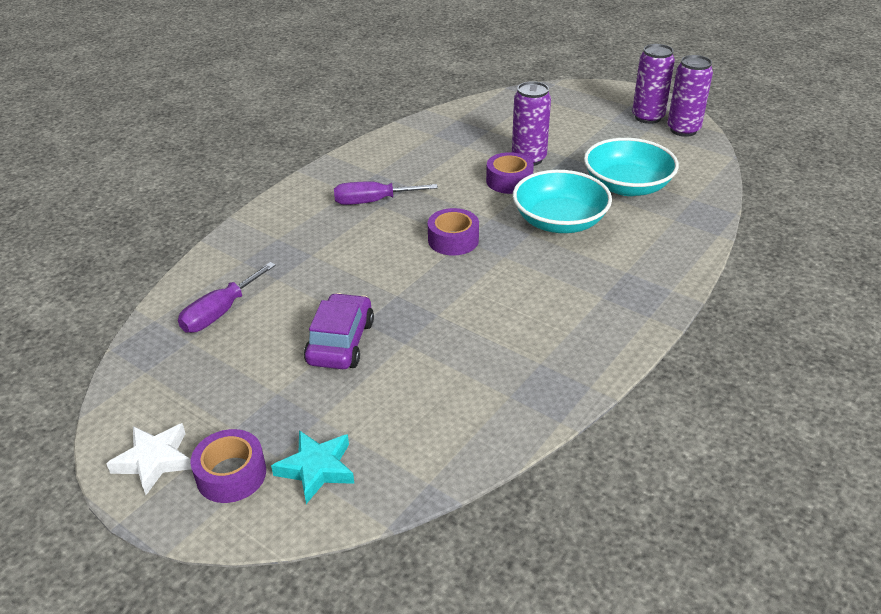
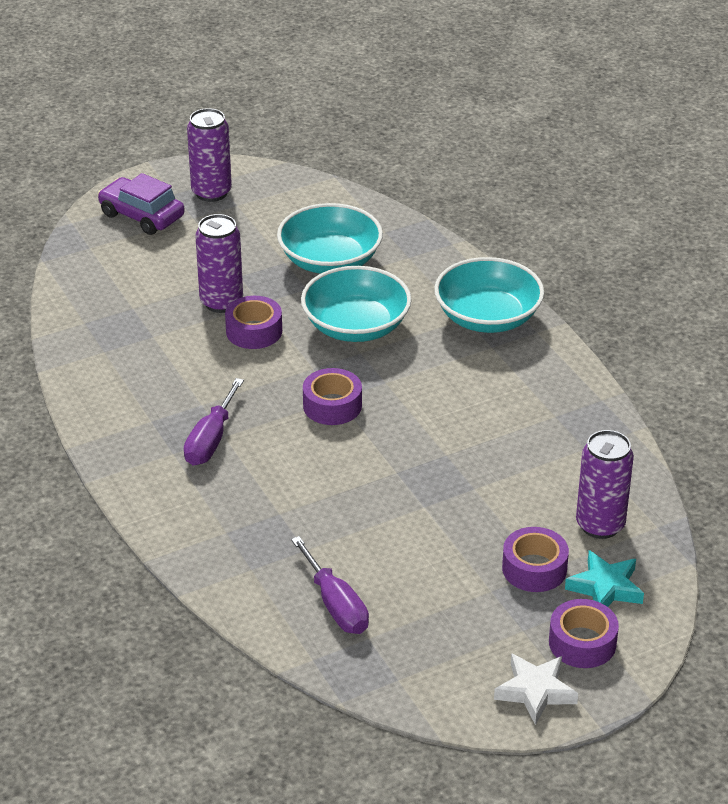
camera: 65 degrees left, 0 degrees up
(319, 411) = (534, 569): none -> purple tape
(341, 342) = (445, 529): purple car -> purple car (142, 215)
(640, 283) = (487, 317): none -> turquoise bowl
(683, 130) = (258, 182): purple can -> purple can (600, 525)

